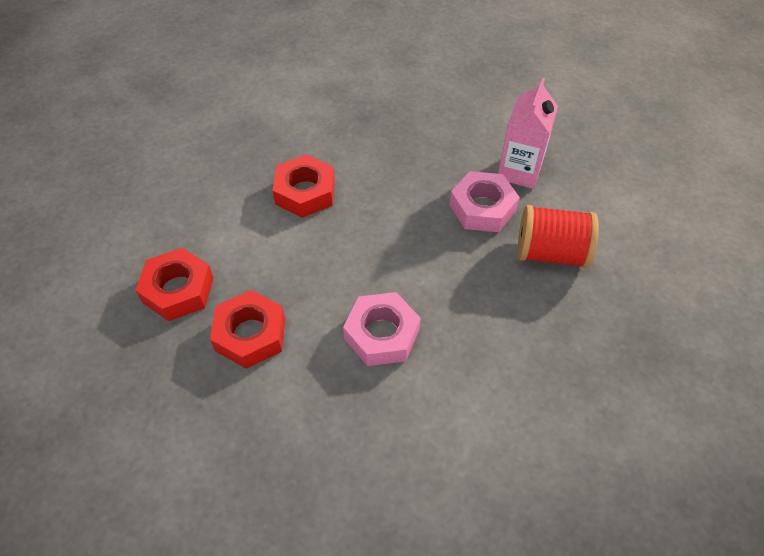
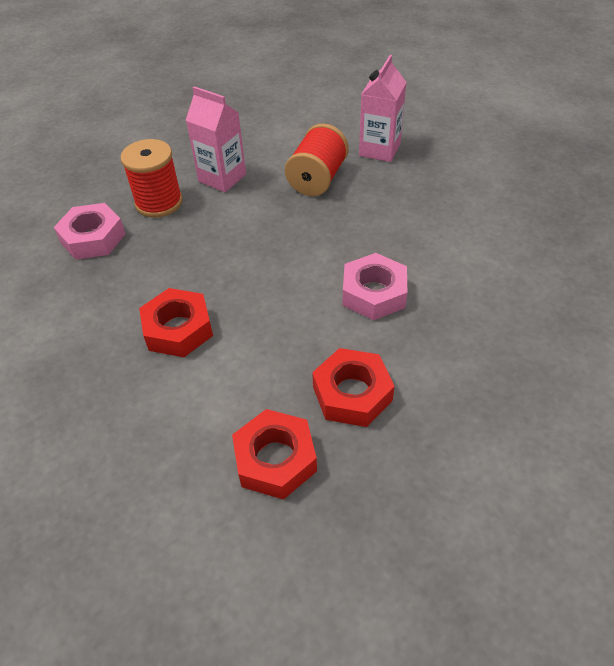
camera: 75 degrees left, 5 degrees down
(463, 134) = (159, 202): none -> red spool
(482, 208) = (254, 207): pink nut -> pink nut (93, 238)
(635, 306) = (379, 150): none -> pink carton

